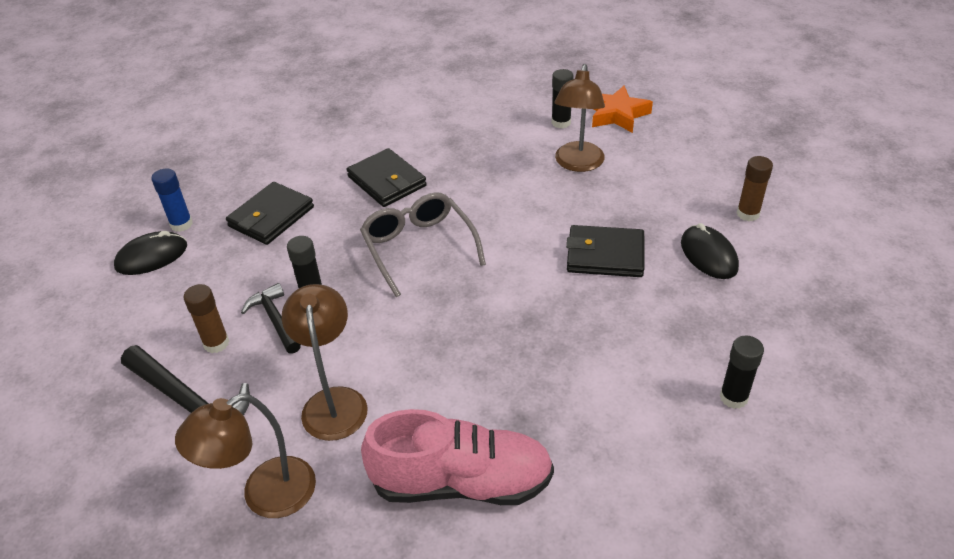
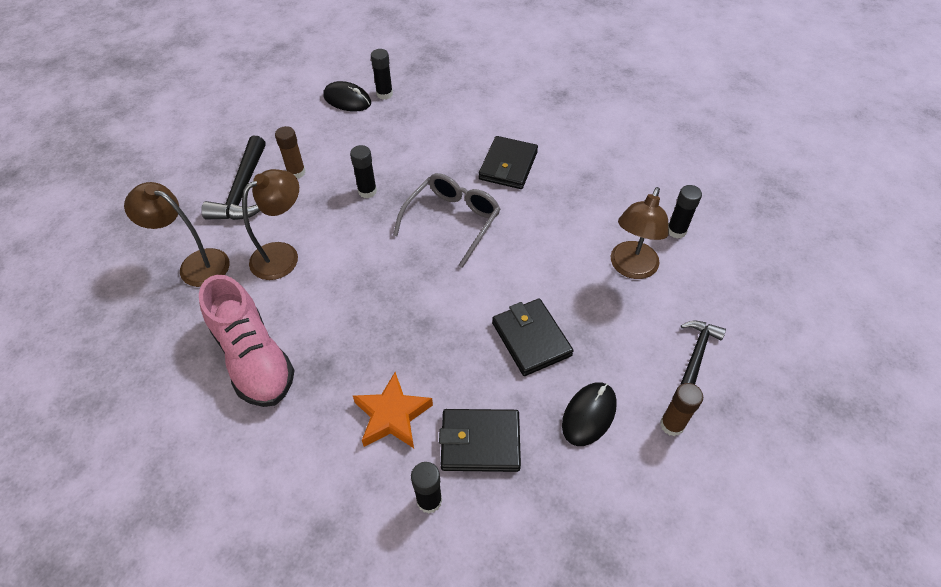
camera: 55 degrees right, 10 degrees up
(181, 224) = (384, 94): blue glue stick -> black glue stick
(271, 217) = (423, 129): black wallet -> black wallet (480, 442)
(275, 320) = (333, 187): black hammer -> black hammer (697, 352)
(578, 164) = (631, 268): brown lamp -> brown lamp turned 45 degrees counterclockwise
(617, 114) = (727, 264): orange star -> orange star (392, 416)

